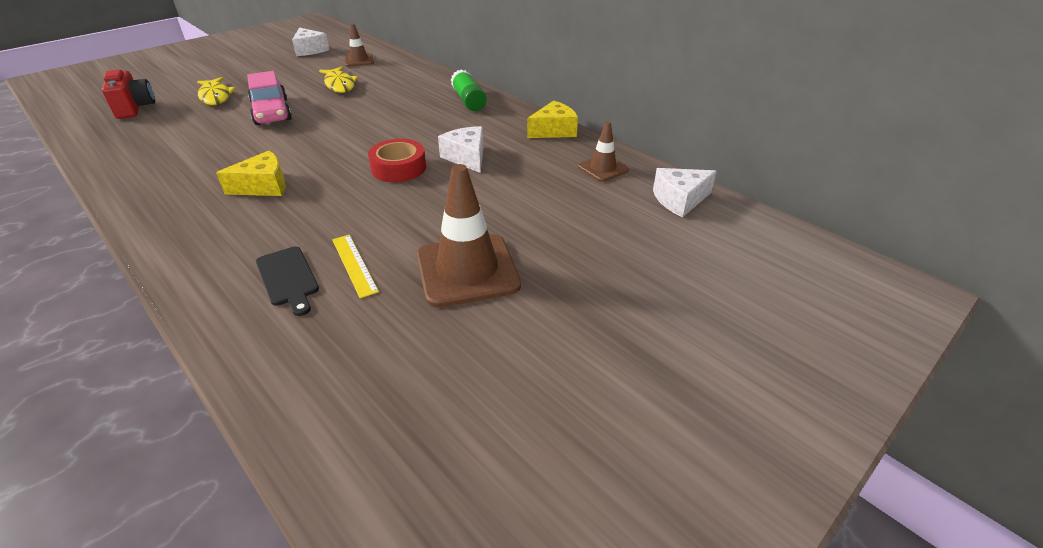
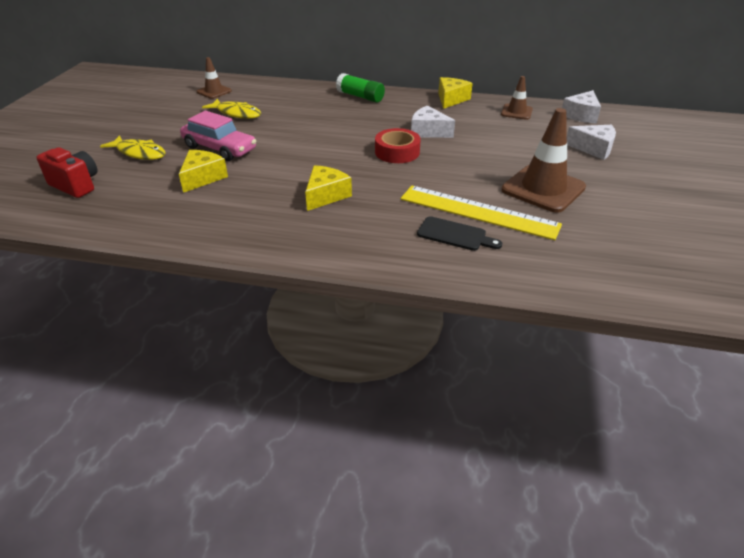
camera: 35 degrees left, 0 degrees up
(214, 133) = (203, 178): none -> yellow cheese
(310, 50) = (149, 94): white cheese -> white cheese (593, 149)
(354, 264) = (478, 212): yellow ruler -> yellow ruler, size x2.02

